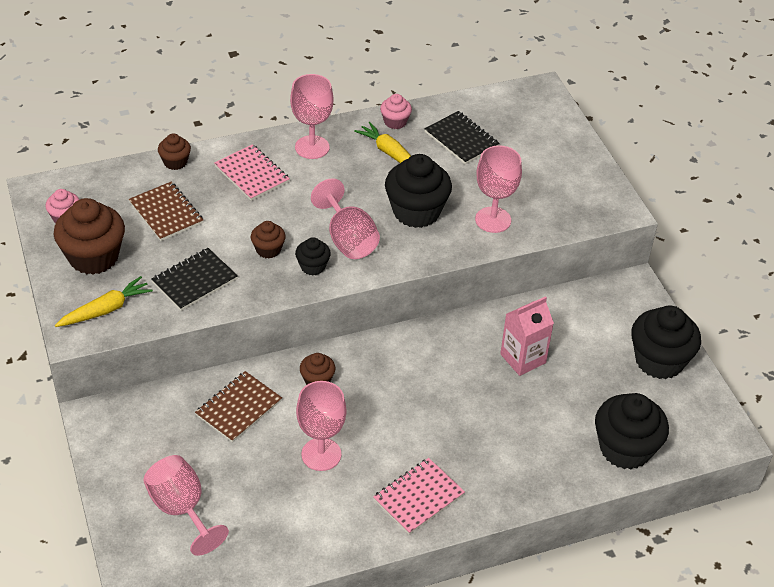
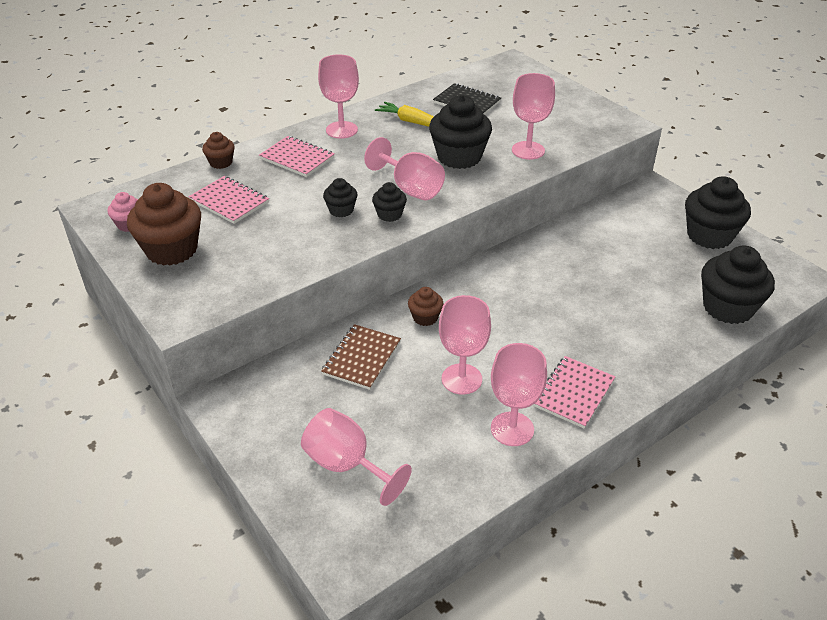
camera: 15 degrees left, 5 degrees down
(105, 310) = (202, 291): yellow carrot -> none
(166, 213) = (229, 201): brown notebook -> pink notebook
(194, 281) = (282, 248): black notebook -> none
(268, 250) = (341, 210): brown cupcake -> black cupcake
(343, 516) = (512, 429): none -> pink goblet
(395, 122) = (404, 101): pink cupcake -> none
(523, 358) = (597, 259): pink carton -> none

